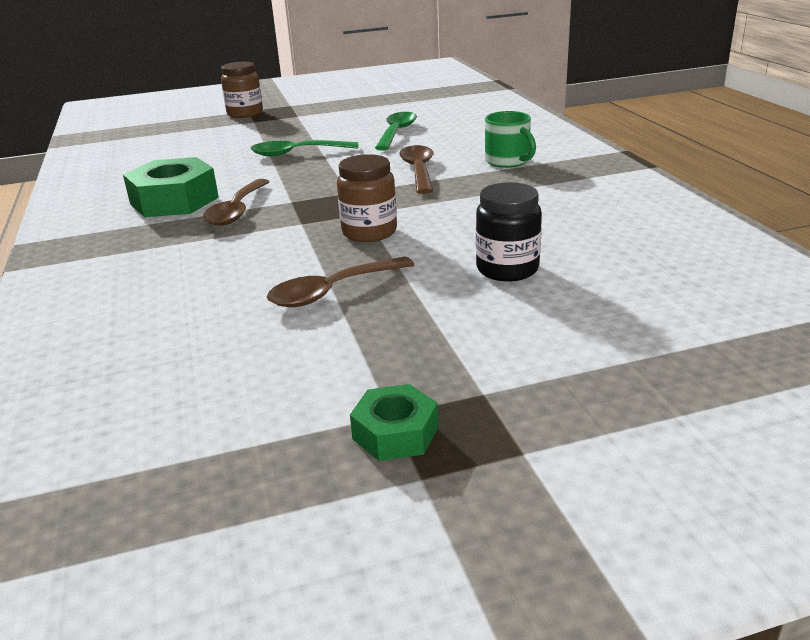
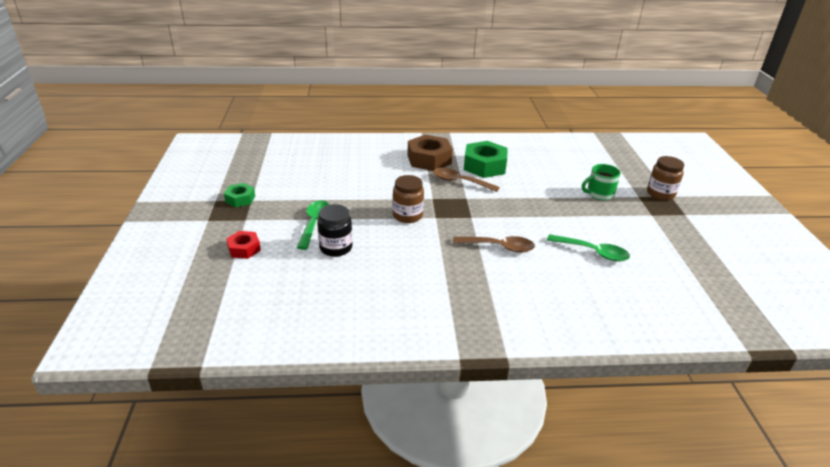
camera: 100 degrees right, 5 degrees up
(148, 245) = (429, 159): none -> brown nut
(297, 153) = (554, 206): green spoon -> green spoon (314, 223)
(332, 291) = (349, 198): brown spoon -> none
(508, 161) = (503, 289): green mug -> green mug (599, 194)
(590, 357) = (244, 249): none -> red nut

